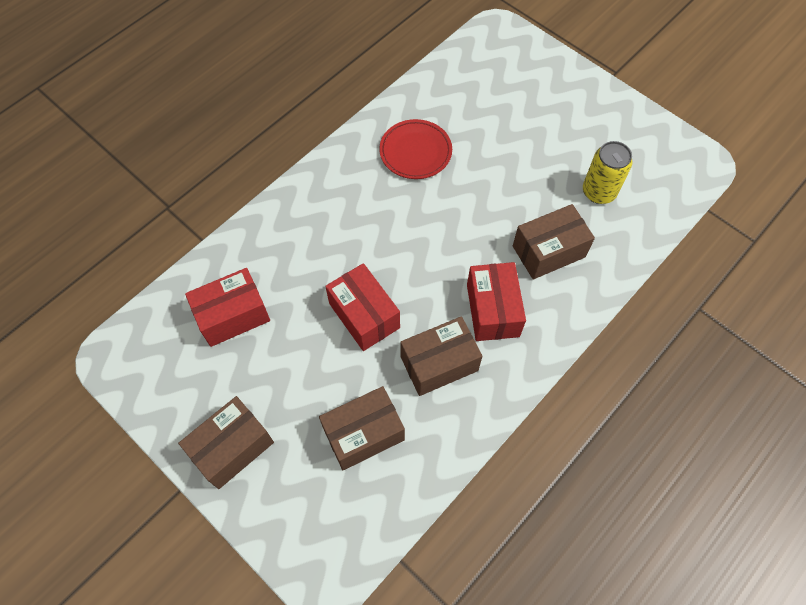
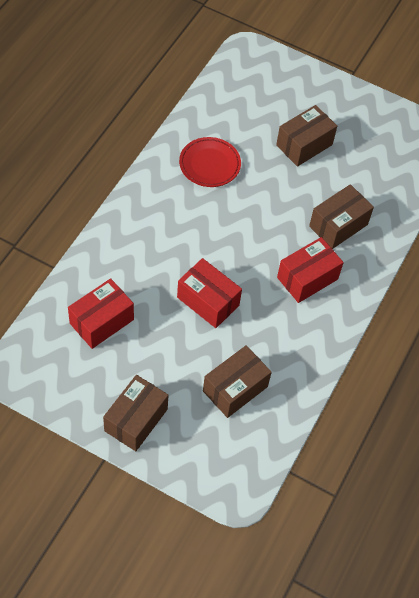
camera: 20 degrees left, 5 degrees down
(439, 363) = (277, 326): brown box -> brown box (304, 145)
(492, 310) = (307, 278): red box -> red box turned 75 degrees clockwise
(599, 192) = (365, 172): yellow can -> none

